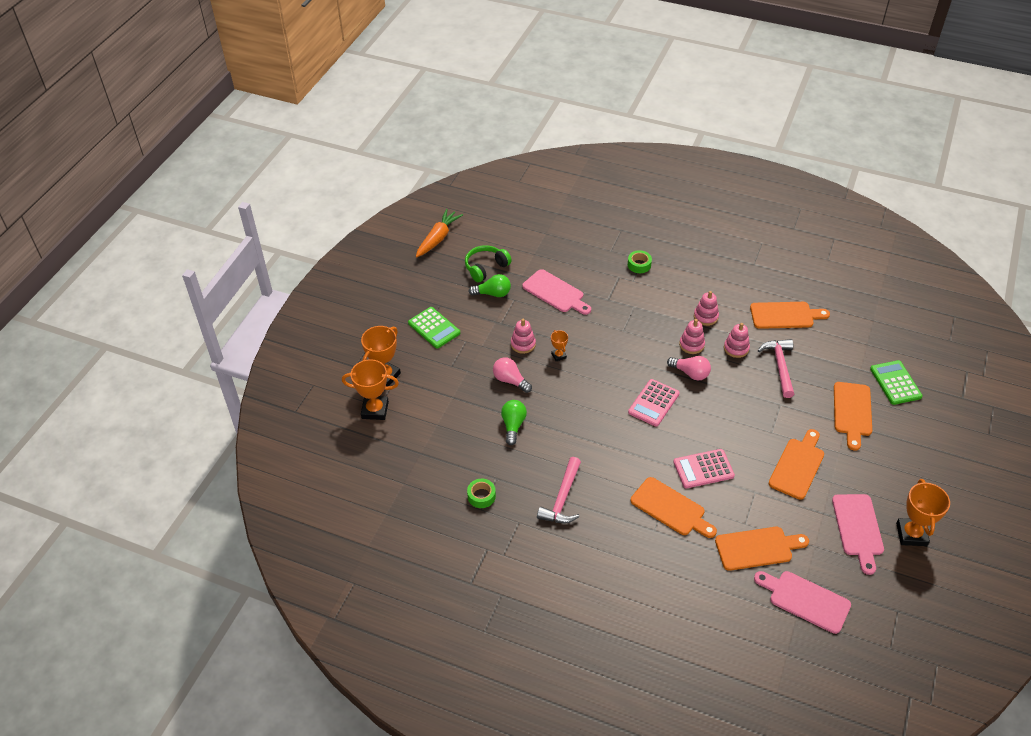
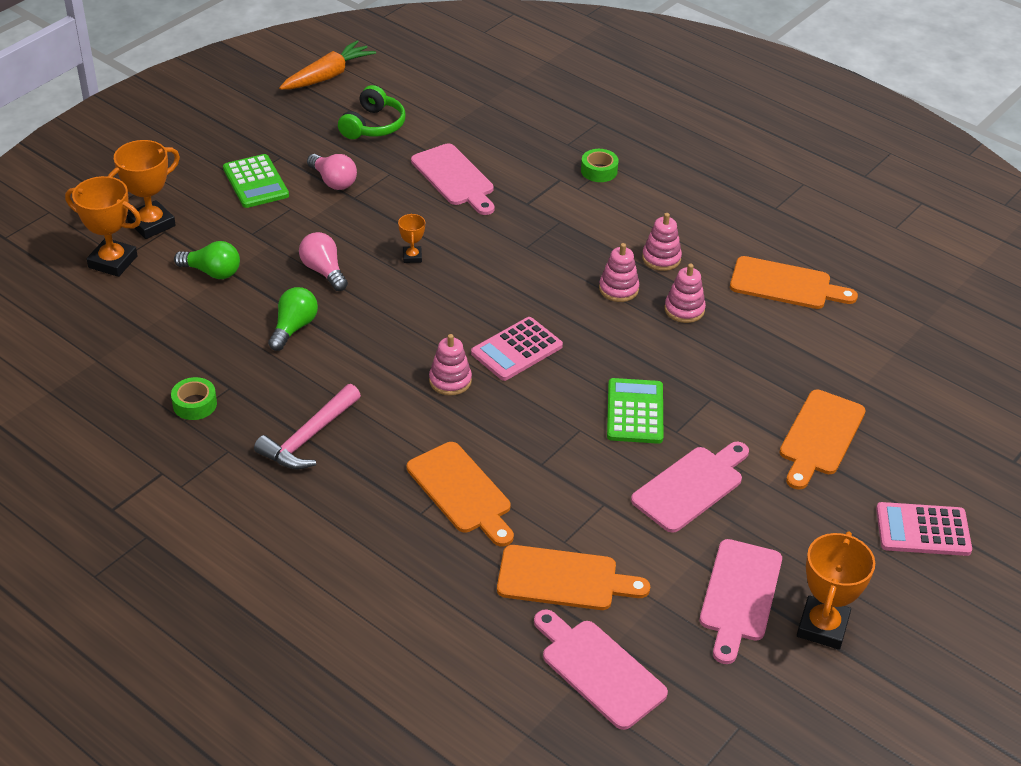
camera: 15 degrees right, 5 degrees down
(486, 267) = (373, 125): green headphones -> green headphones turned 135 degrees clockwise
(493, 294) = (364, 159): green light bulb -> green light bulb (212, 272)
(523, 344) = (369, 231): pink stacking toy -> pink stacking toy (450, 381)
(690, 373) = (595, 325): pink light bulb -> pink light bulb (333, 181)
(703, 469) = (541, 453): pink calculator -> pink calculator (923, 530)
(780, 366) = (739, 348): pink hammer -> none
(797, 466) = (691, 486): orange cutting board -> pink cutting board
(895, 383) = (913, 415): green calculator -> green calculator (635, 412)

